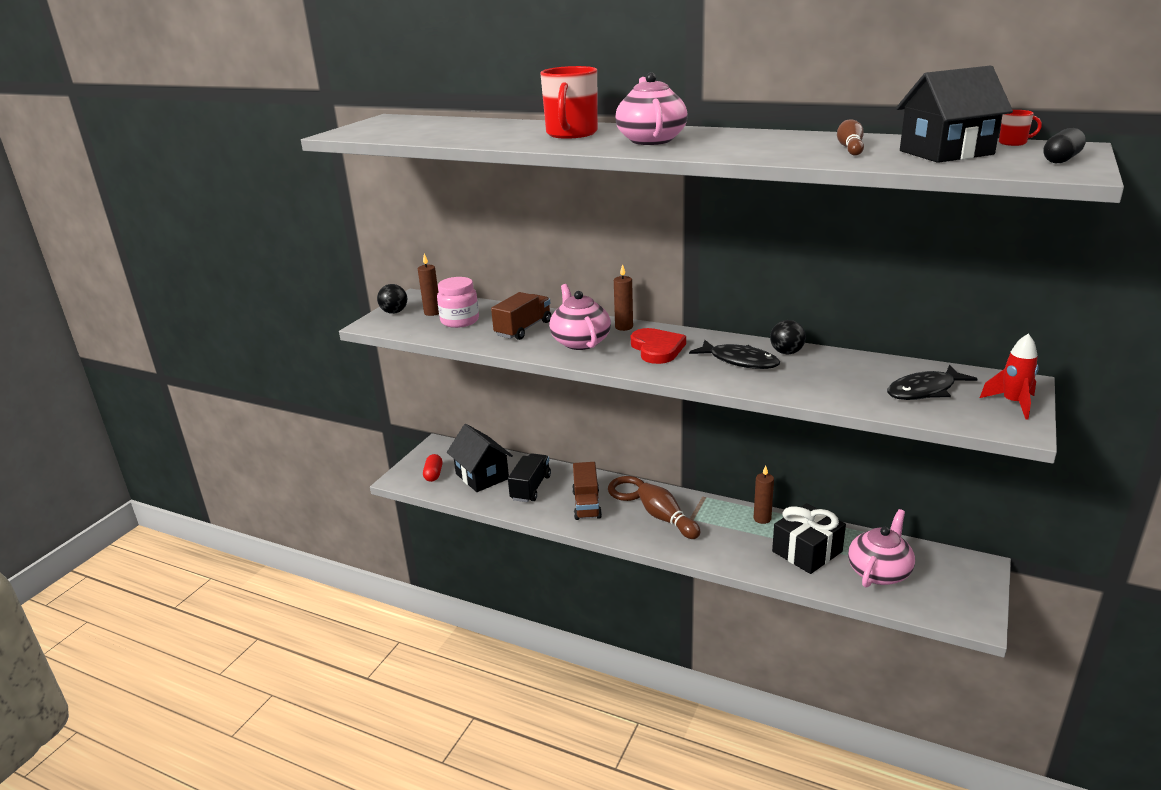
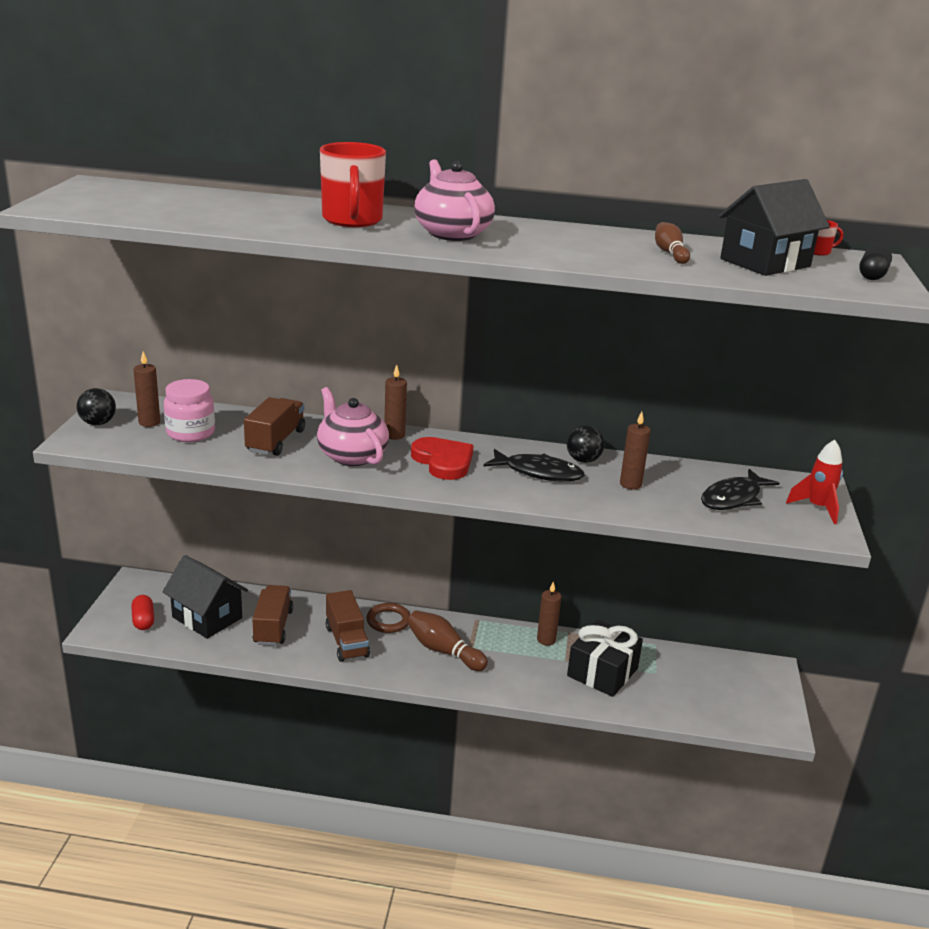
camera: 20 degrees left, 0 degrees up
(531, 488) = (273, 627): black truck -> brown truck
(824, 374) = (630, 484): none -> brown candle
(879, 572) = (679, 686): pink teapot -> none

